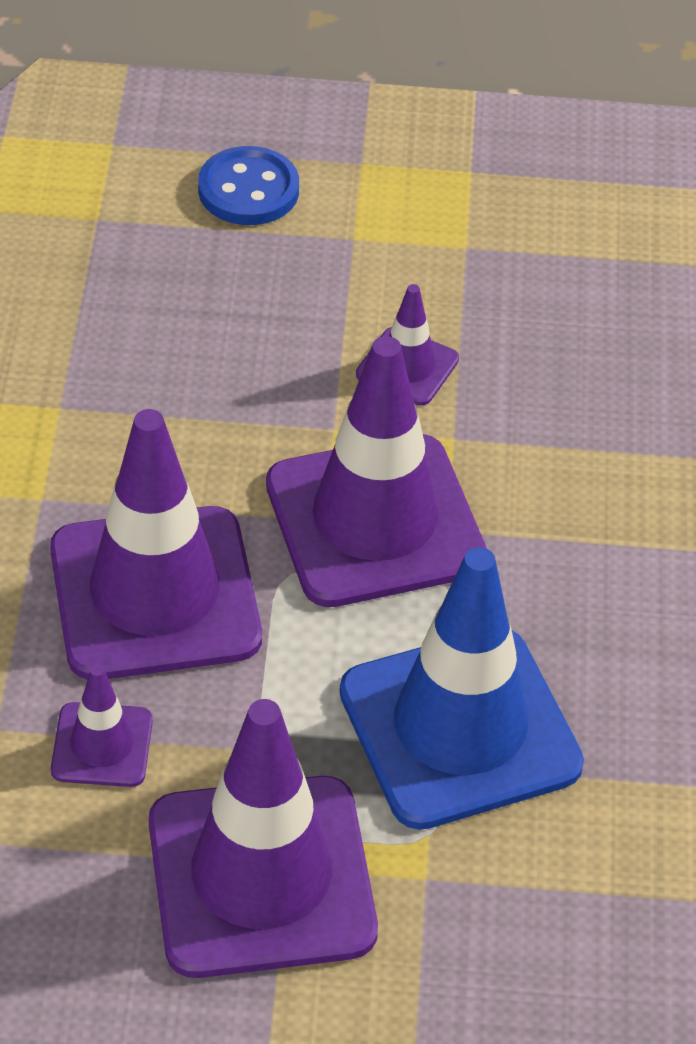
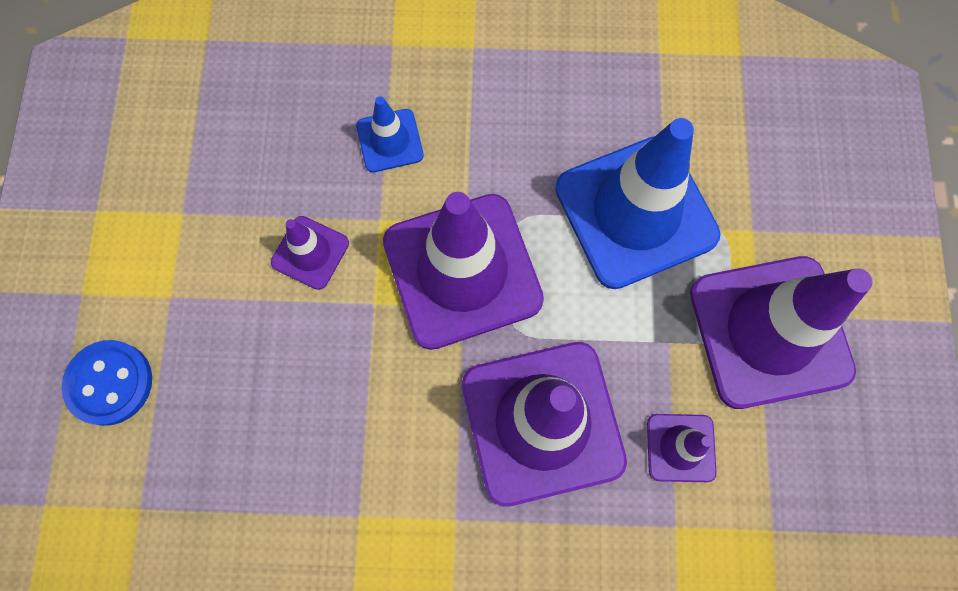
camera: 90 degrees left, 25 degrees up
(573, 451) = (390, 141): none -> blue traffic cone

